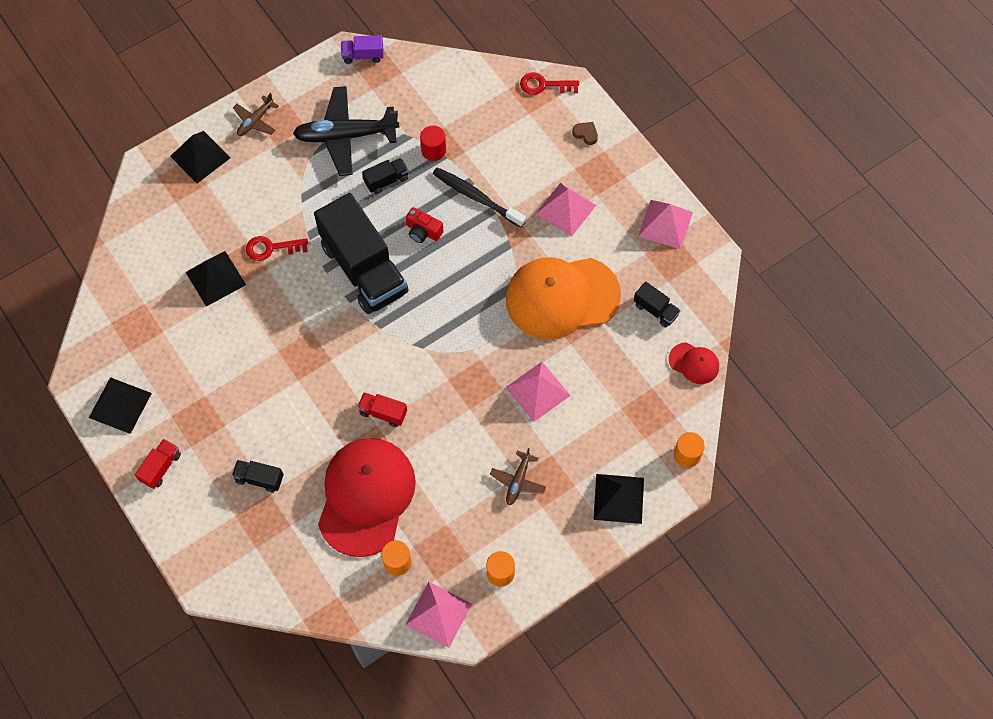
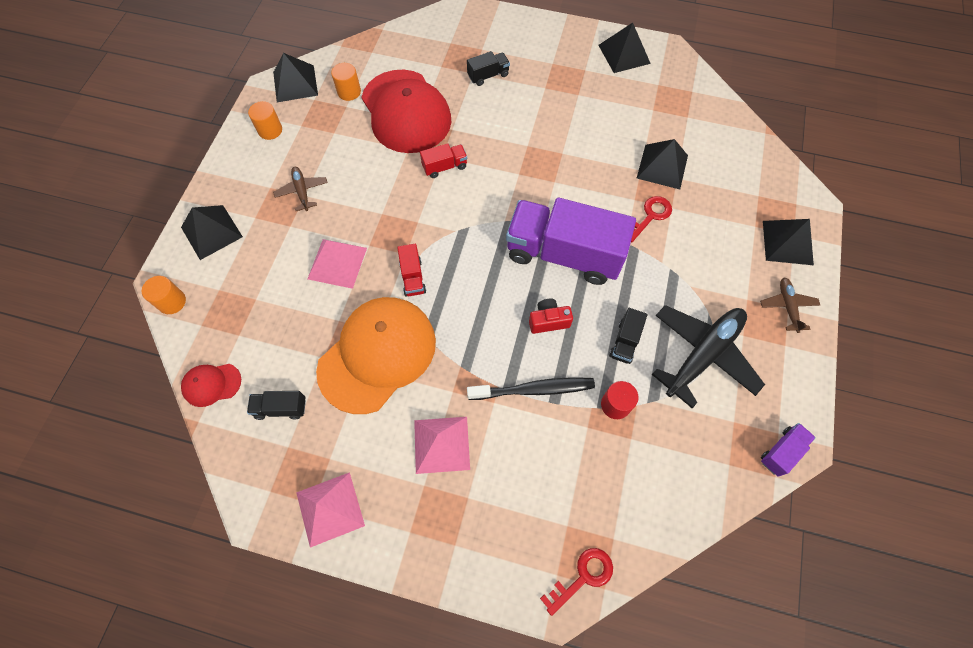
camera: 140 degrees right, 0 degrees up
(161, 467) = (557, 41): red truck -> red truck (413, 277)
(364, 269) = (564, 254): black truck -> purple truck
(438, 614) = (295, 83): pink pyramid -> black pyramid
(585, 134) = (489, 550): brown heart -> none

